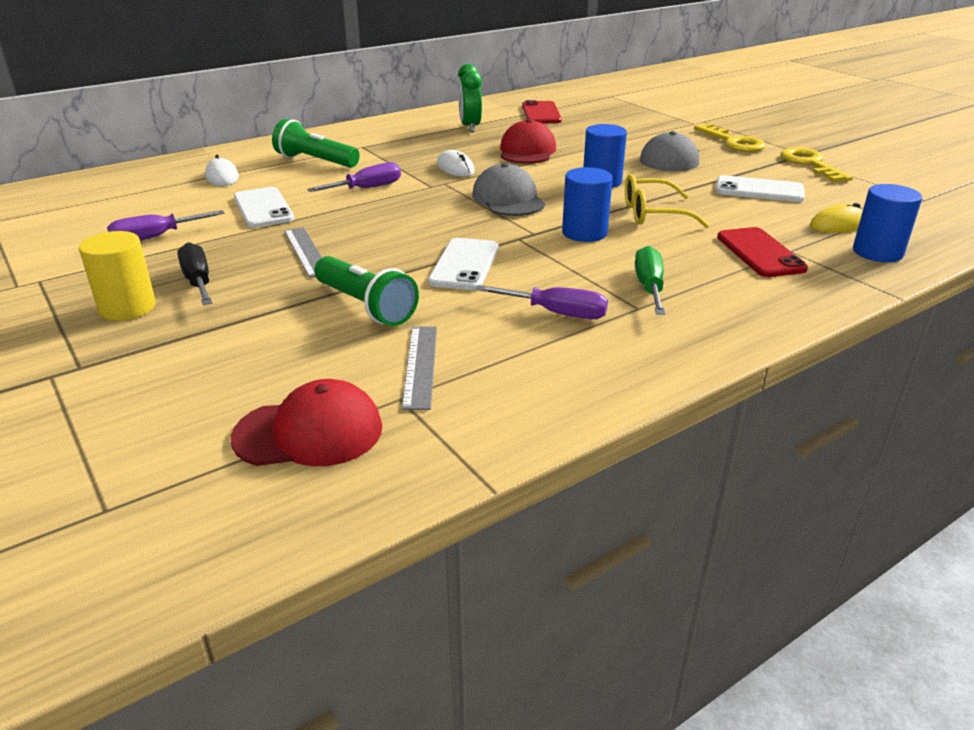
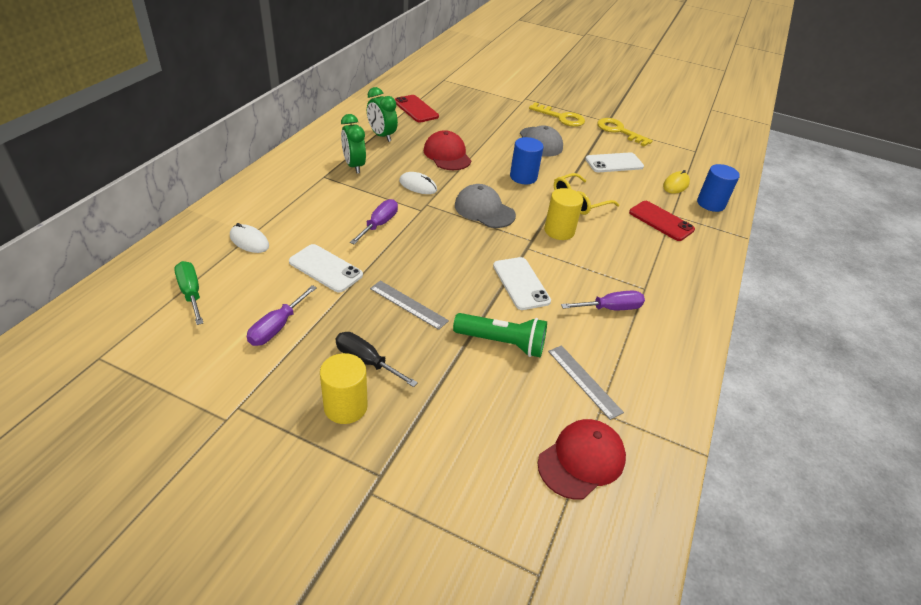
camera: 35 degrees left, 10 degrees up
(315, 161) = (306, 203): green flashlight -> none
(405, 144) = (354, 166): none -> green clock
(584, 233) = (559, 231): blue cylinder -> yellow cylinder
(649, 287) = (634, 269): green screwdriver -> green screwdriver (191, 293)

